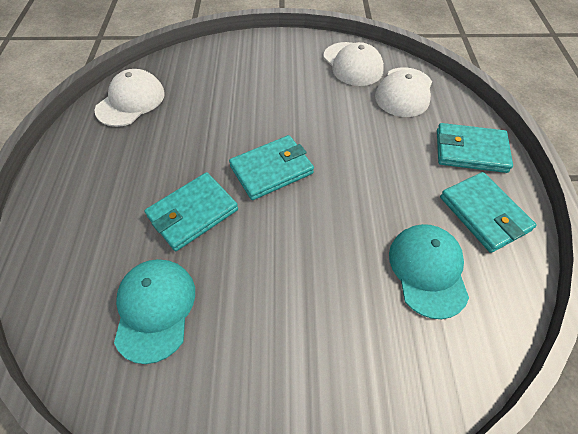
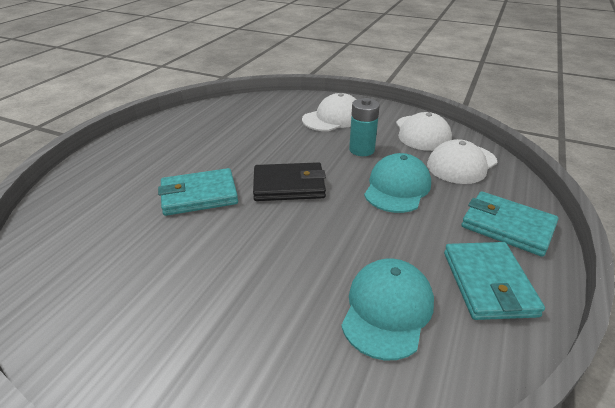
camera: 25 degrees right, 20 degrees down
(131, 101) = (212, 115): white cap -> white cap (333, 118)
(155, 309) = (115, 248): turquoise cap -> turquoise cap (397, 187)
(271, 170) = (289, 185): turquoise wallet -> black wallet
(311, 103) = (361, 150): none -> turquoise battery

